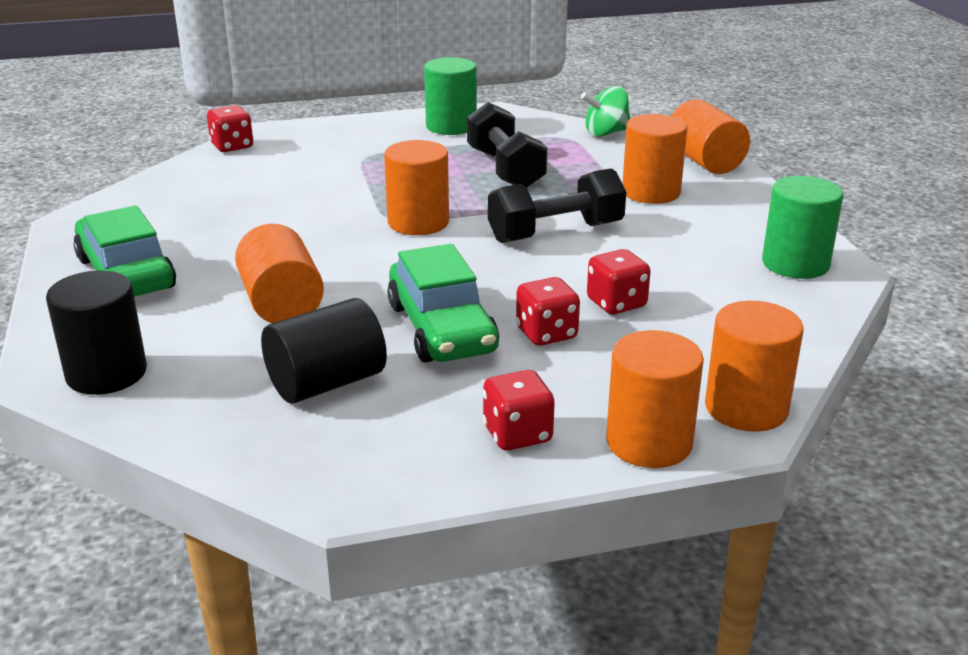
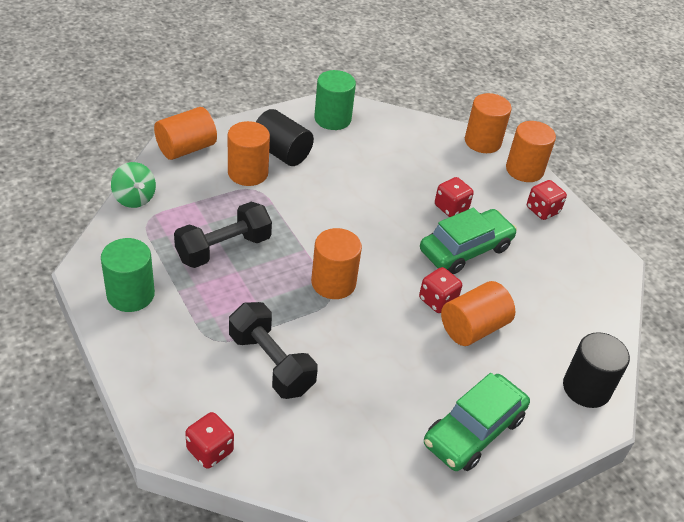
camera: 110 degrees left, 15 degrees up
(326, 383) = (541, 286): black cylinder -> black cylinder (281, 153)
(556, 232) = (326, 213): black dumbbell -> black dumbbell (271, 363)
(616, 303) = (406, 183): red dice -> red dice (437, 300)

